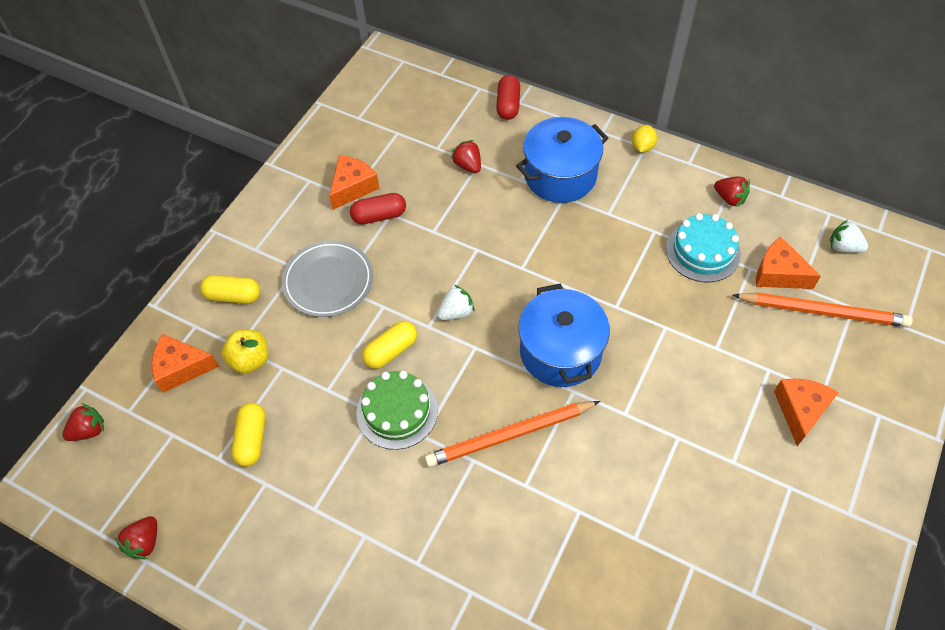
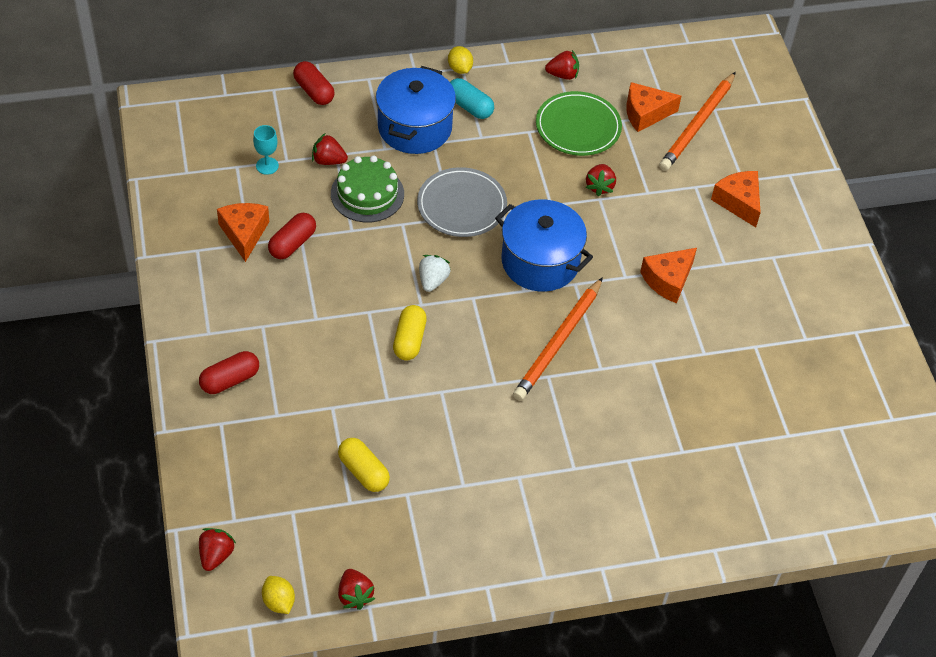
camera: 45 degrees left, 5 degrees down
(91, 503) = (279, 602): none -> yellow lemon
(181, 368) = (245, 460): orange cheese -> orange cheese (668, 280)
(233, 296) = (230, 380): yellow capsule -> red capsule
(250, 360) = (299, 418): yellow apple -> none
(328, 281) = (302, 320): grey plate -> grey plate (461, 205)
(397, 411) = (458, 379): green cake -> green cake (367, 194)
(419, 144) = (267, 166): none -> turquoise goblet
(622, 183) = (469, 107): none -> turquoise capsule
(675, 316) = (599, 186): none -> red strawberry
(703, 251) = (578, 127): turquoise cake -> green plate
(822, 312) = (697, 124): orange pencil -> orange pencil turned 150 degrees clockwise
(843, 247) = (673, 68): white strawberry -> none

